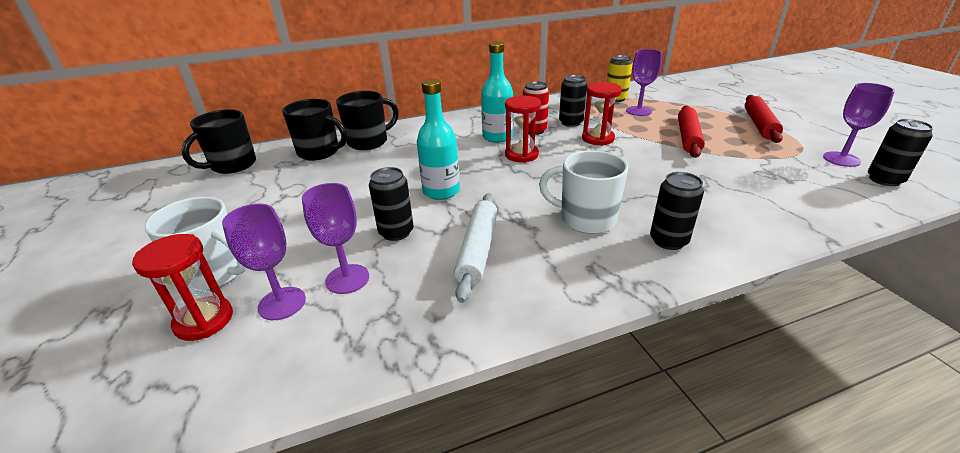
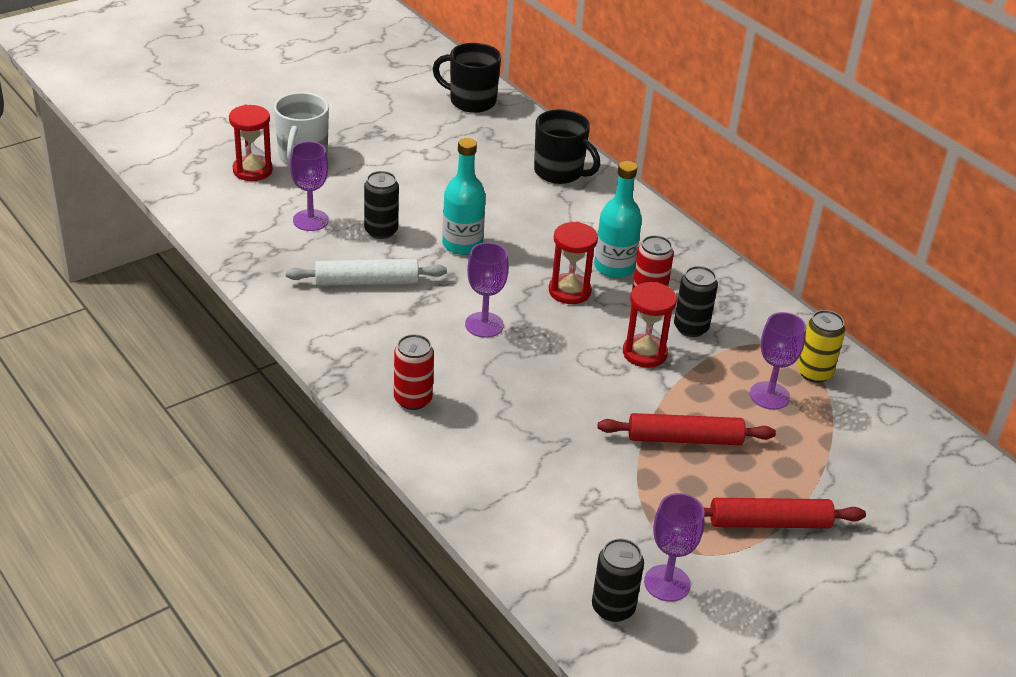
camera: 70 degrees right, 5 degrees up
(282, 303) = (276, 198): purple goblet -> purple goblet (484, 325)
(320, 152) = (520, 146): black mug -> none
(585, 219) = (436, 345): white mug -> none
(668, 240) = (413, 399): black can -> red can

